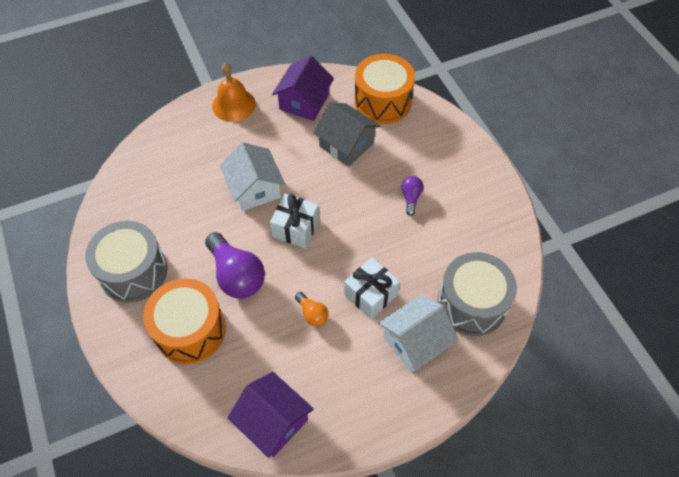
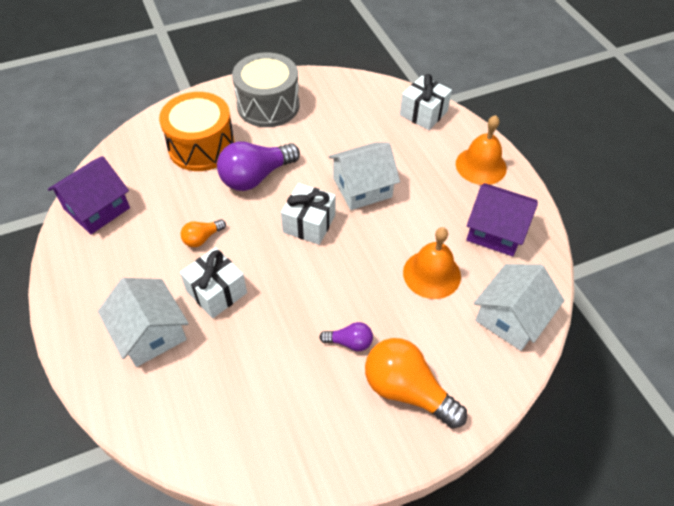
camera: 90 degrees right, 5 degrees down
(163, 140) = (423, 113): none -> white gift
(346, 144) = (431, 274): grey house -> orange bell
(382, 101) = (511, 318): orange drum -> white house
(445, 164) = (407, 390): none -> orange light bulb
(472, 303) = (188, 401): grey drum -> none

